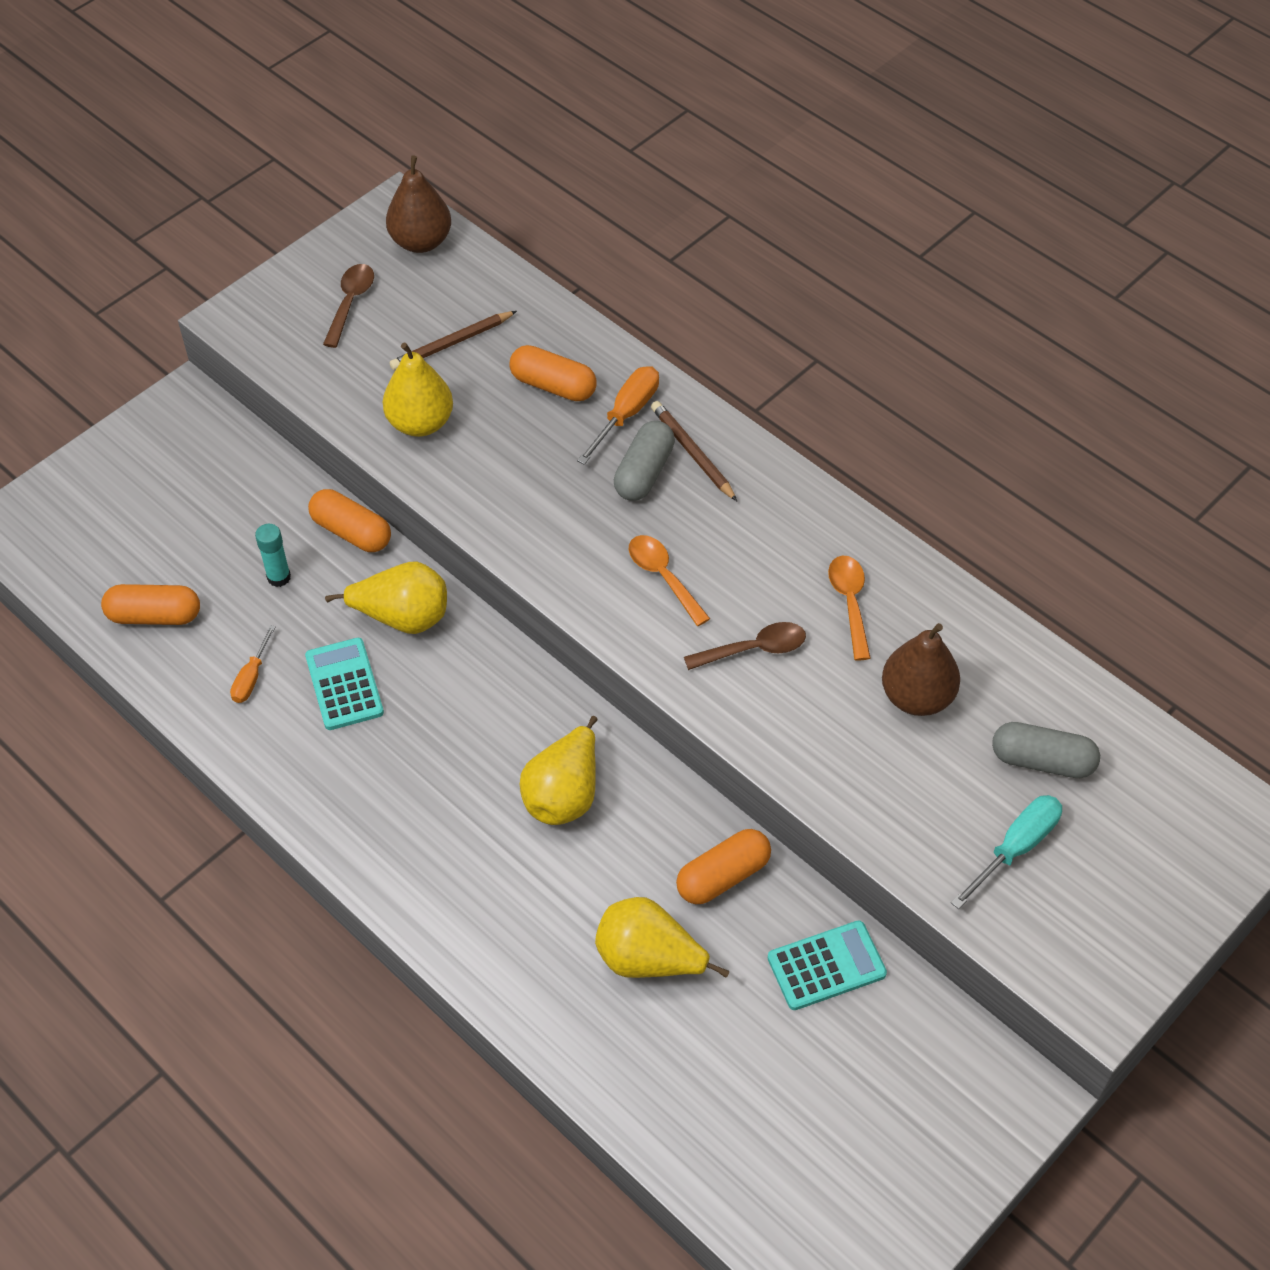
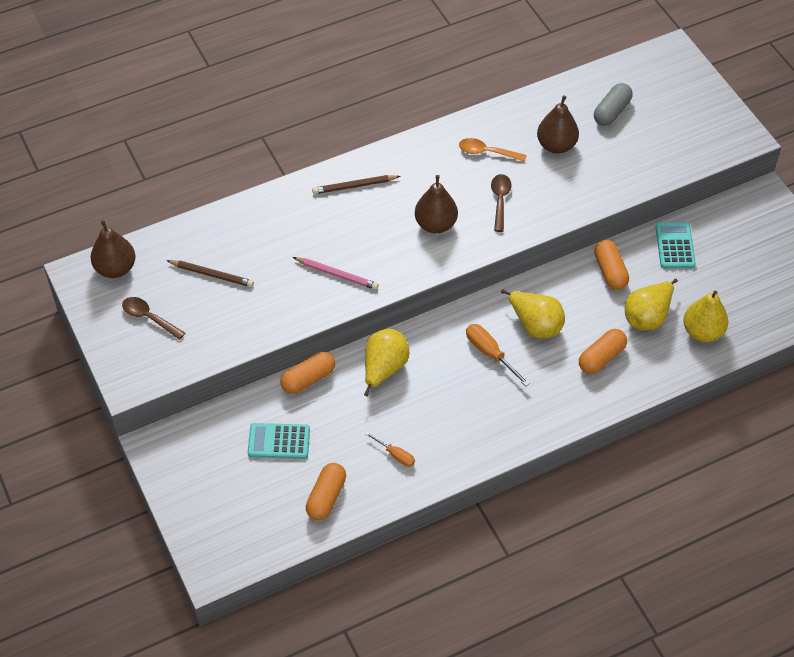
camera: 70 degrees left, 0 degrees up
(279, 577) = (326, 424): turquoise glue stick -> none
(344, 684) = (420, 409): turquoise calculator -> turquoise calculator (279, 441)
(420, 423) = (269, 306): yellow pear -> yellow pear (702, 332)
(452, 343) = (212, 274): brown pencil -> brown pencil turned 60 degrees counterclockwise
(511, 483) = (337, 274): none -> pink pencil
(553, 386) = (272, 234): orange capsule -> orange capsule (601, 358)
(626, 414) = (311, 207): orange screwdriver -> orange screwdriver (490, 353)
(644, 472) = (358, 211): grey capsule -> none
(663, 577) = (435, 224): orange spoon -> brown pear
(1015, 848) = (656, 138): turquoise screwdriver -> none

